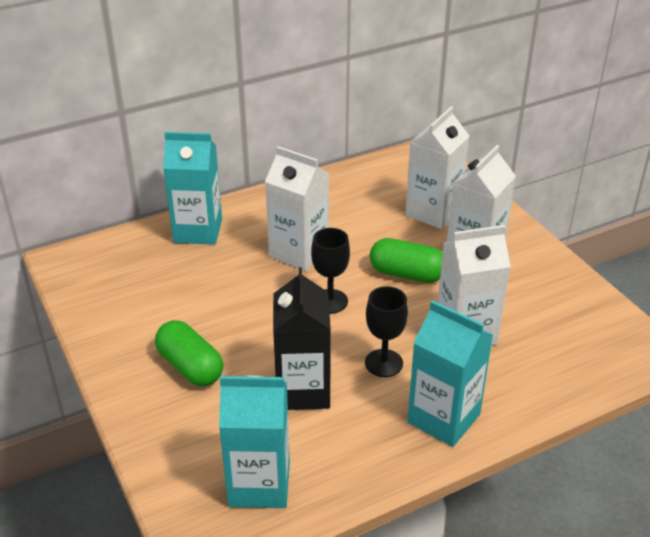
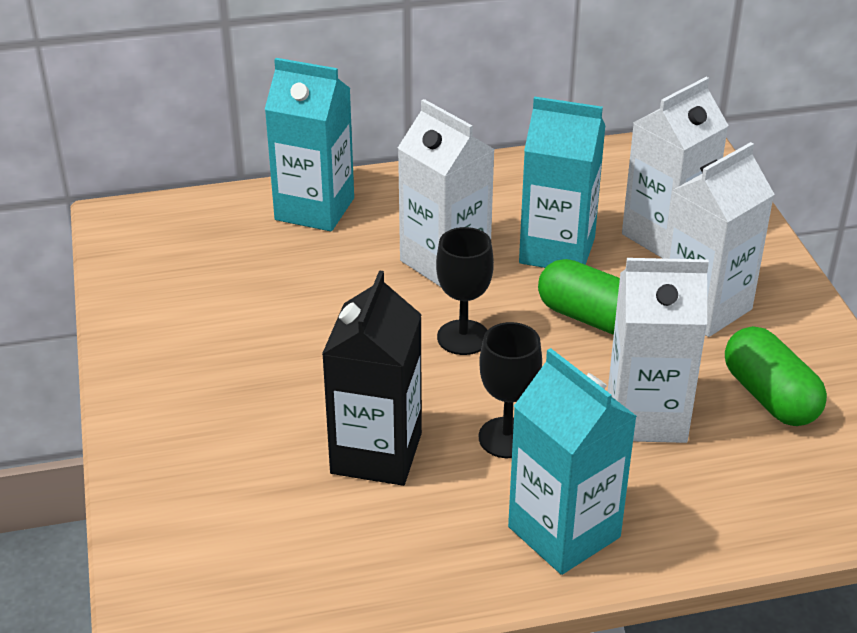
camera: 15 degrees right, 0 degrees up
(190, 367) = (233, 392): green capsule -> green capsule (769, 397)
(259, 484) = (267, 568): turquoise carton -> turquoise carton (557, 250)

